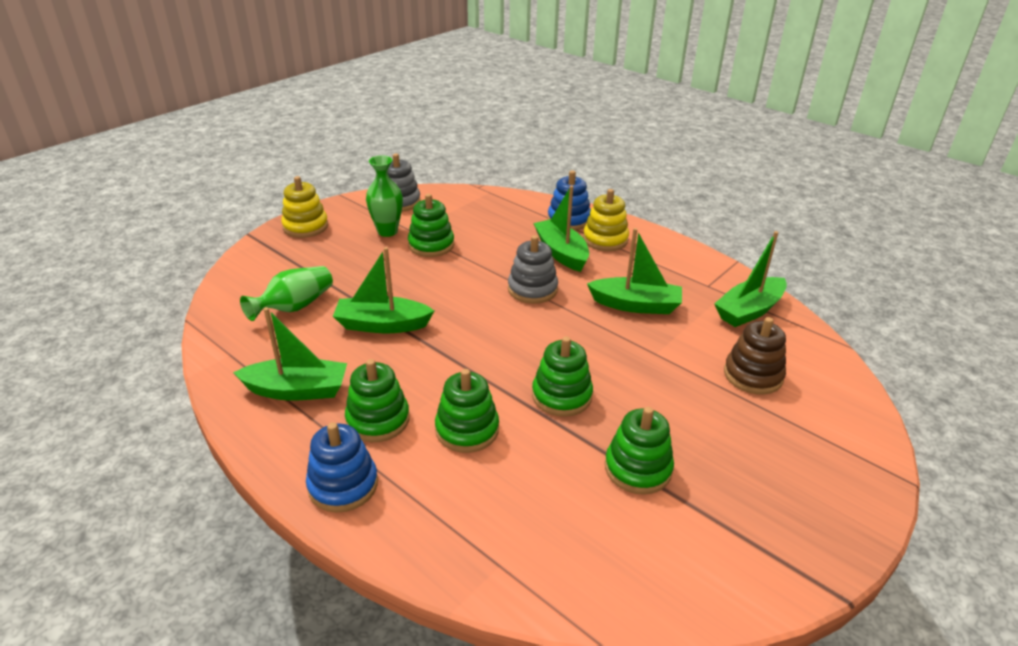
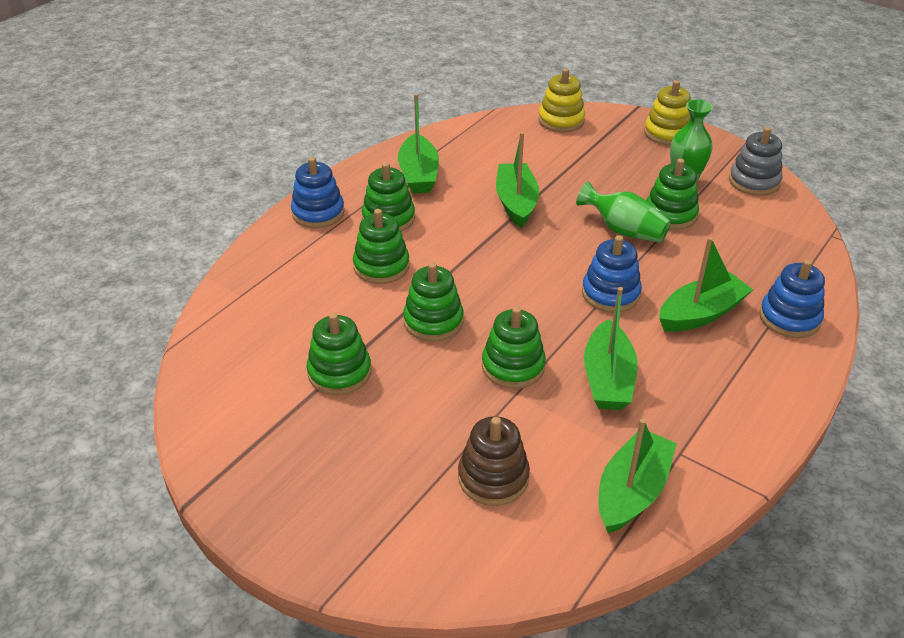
camera: 85 degrees right, 5 degrees up
(295, 307) = (529, 152): green vase -> green vase (624, 230)
(532, 289) = (610, 293): grey stacking toy -> blue stacking toy
(605, 239) = (754, 353): yellow stacking toy -> yellow stacking toy (561, 120)
(623, 352) = (513, 366): none -> green stacking toy
(749, 311) = (632, 491): green boat -> green boat turned 75 degrees clockwise

